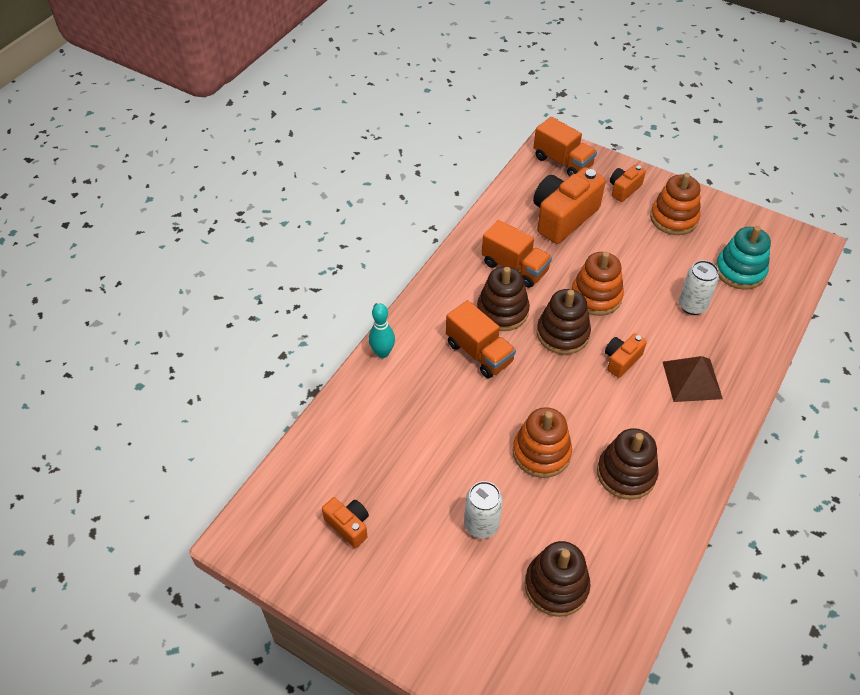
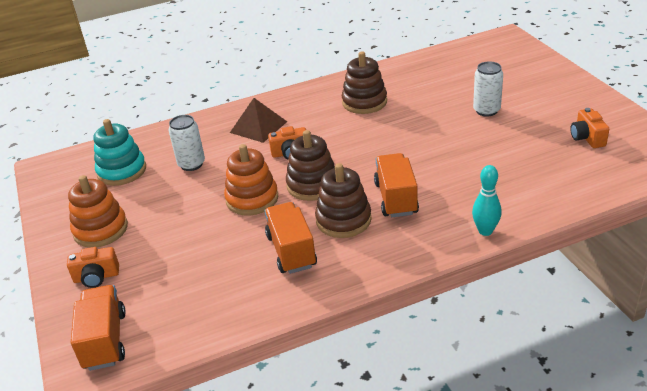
camera: 140 degrees left, 15 degrees down
(541, 452) = (409, 128): orange stacking toy -> none
(556, 586) = (462, 77): brown stacking toy -> none
(563, 217) = (189, 277): orange camera -> none

